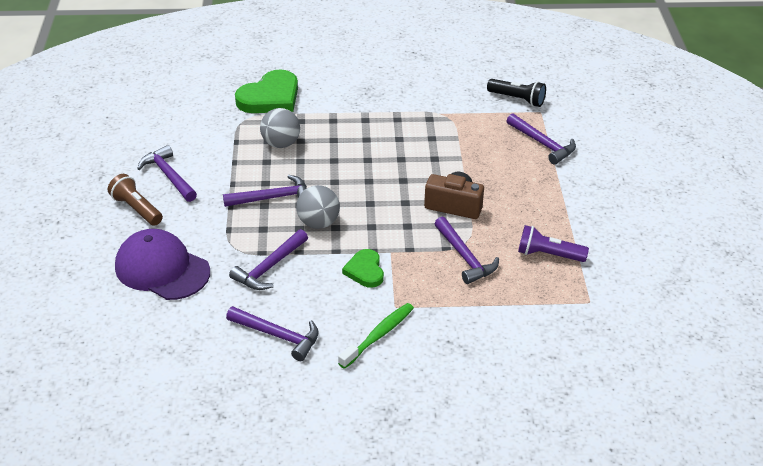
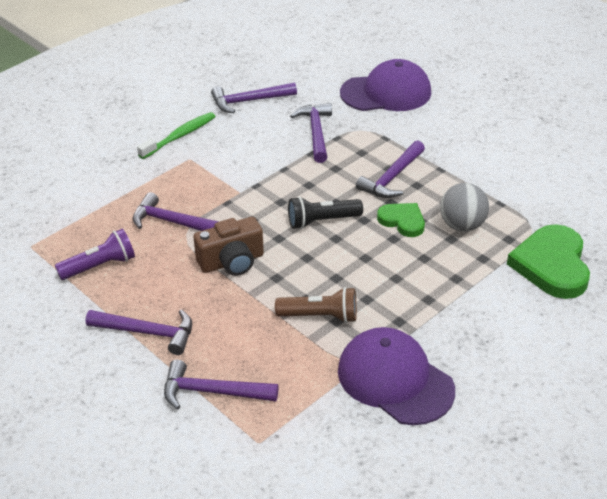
camera: 140 degrees right, 0 degrees up
(136, 209) = (473, 114): brown flashlight -> brown flashlight (320, 316)
(169, 176) = (497, 146): purple hammer -> purple hammer (147, 332)
(318, 223) = (327, 180): grey ball -> none
(365, 270) = (242, 168): green heart -> green heart (402, 221)
(379, 335) = (180, 136): green toothbrush -> green toothbrush turned 135 degrees counterclockwise
(437, 98) = (395, 380): none -> purple cap
(517, 99) = (304, 444): black flashlight -> black flashlight (322, 221)

